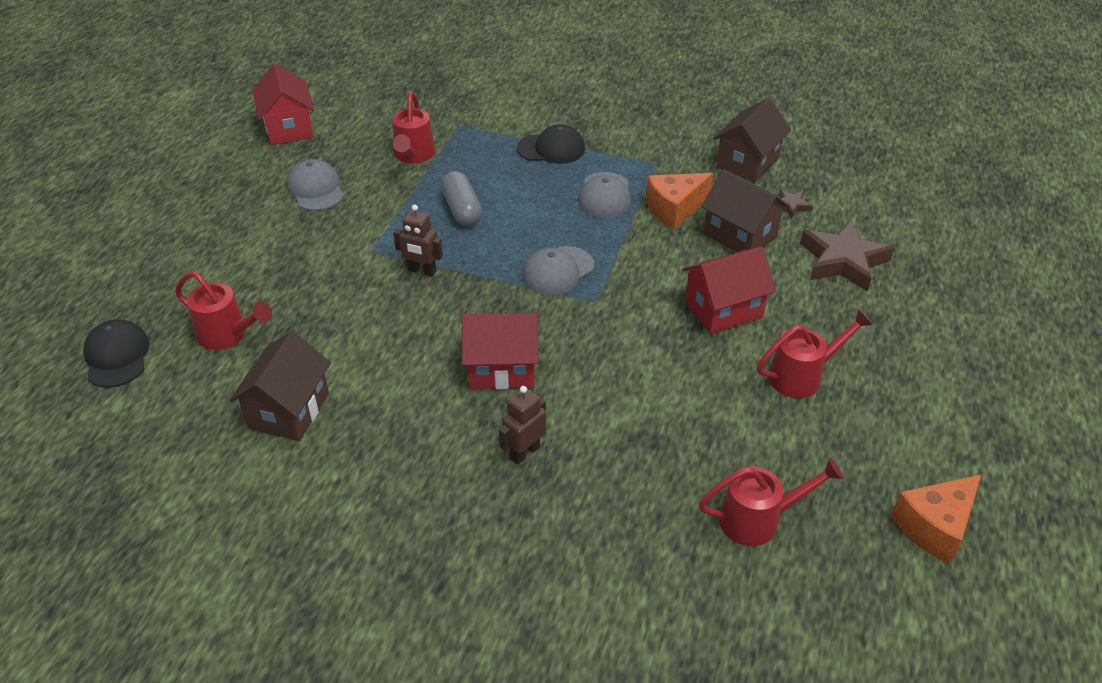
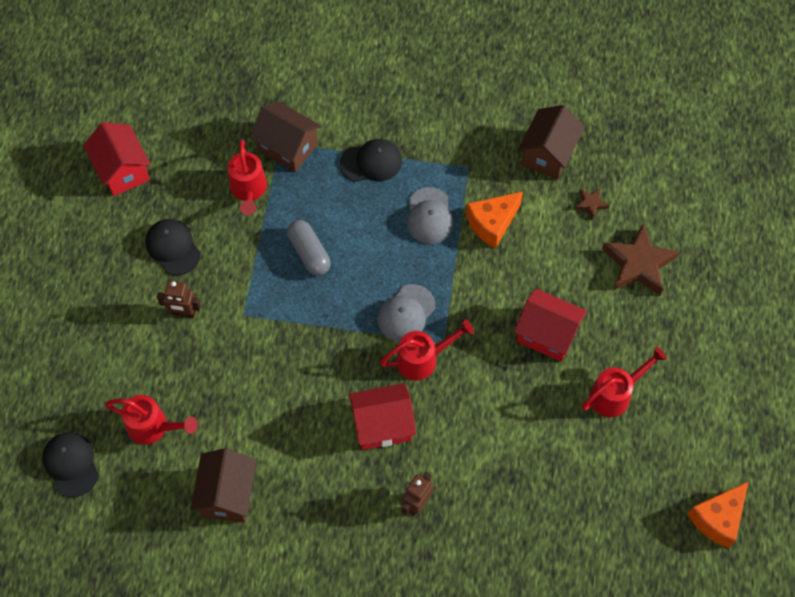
camera: 10 degrees left, 20 degrees up
(315, 189) = (173, 248): grey cap -> black cap
(422, 271) = (293, 331): brown robot -> brown robot (183, 313)
(723, 309) = (547, 334): red house -> red house turned 60 degrees clockwise
(740, 235) = (551, 247): brown house -> brown house (287, 147)
(758, 519) = (594, 534): red watering can -> red watering can (422, 359)

